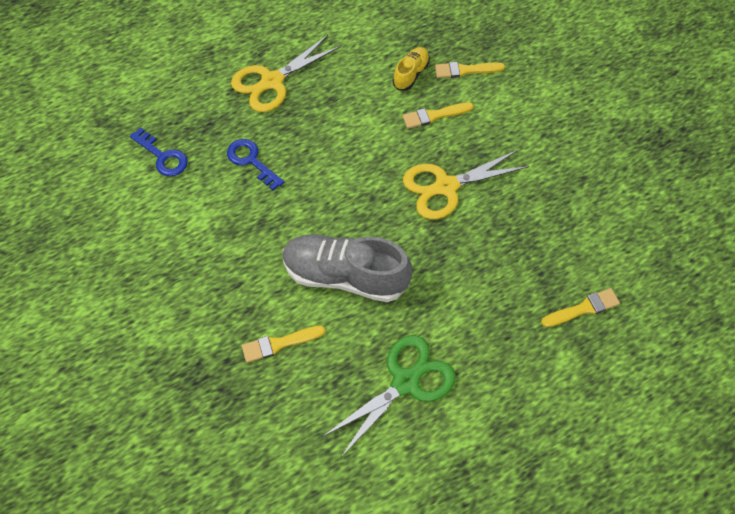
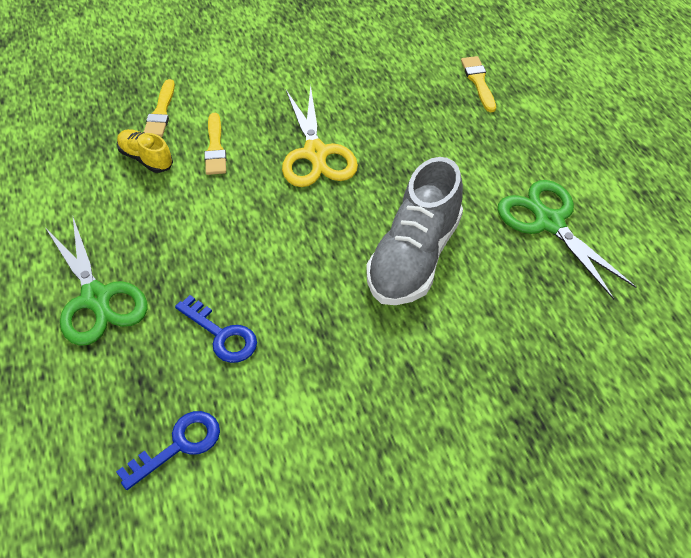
camera: 80 degrees left, 10 degrees down
(251, 161) = (222, 335): blue key -> blue key turned 105 degrees counterclockwise
(272, 81) = (96, 298): yellow scissors -> green scissors
(280, 343) = (496, 330): yellow brush -> none

